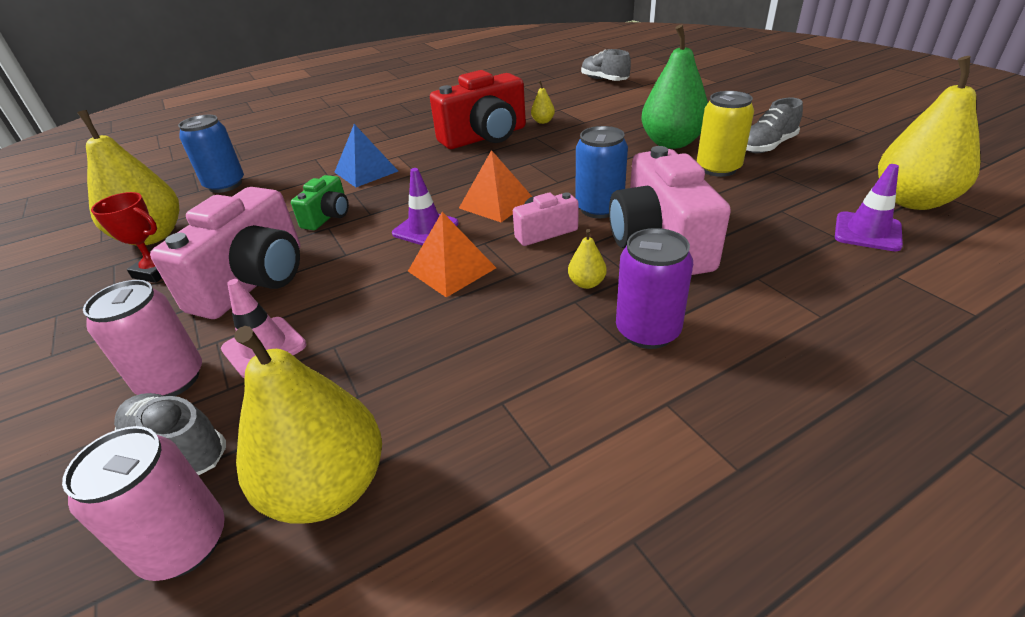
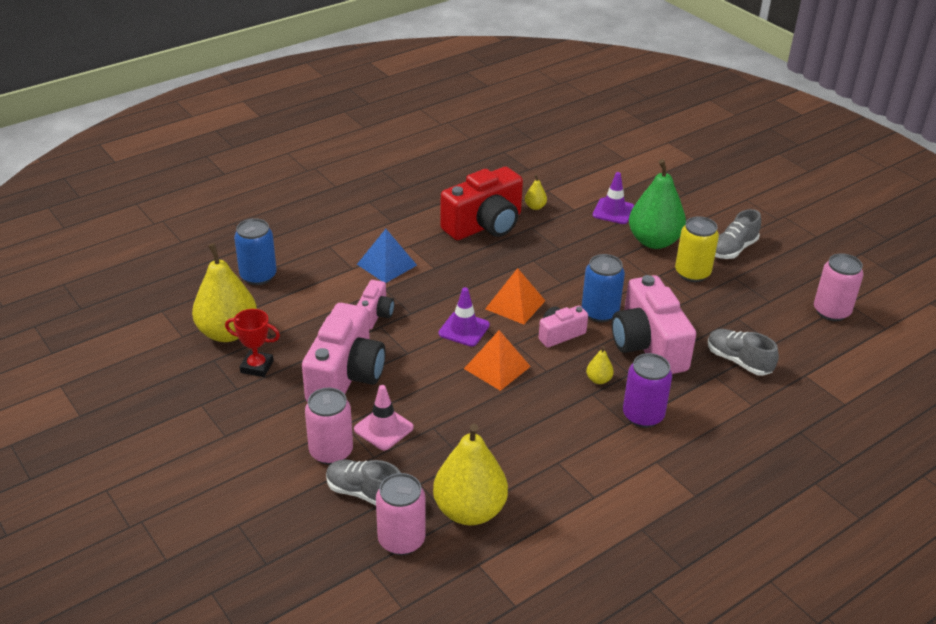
camera: 10 degrees left, 0 degrees up
(328, 216) = (375, 315): green camera -> pink camera
(604, 80) = (585, 148): grey shoe -> grey shoe (738, 361)
(867, 232) = (794, 339): purple traffic cone -> purple traffic cone (613, 211)
(912, 201) = (831, 311): yellow pear -> pink can

